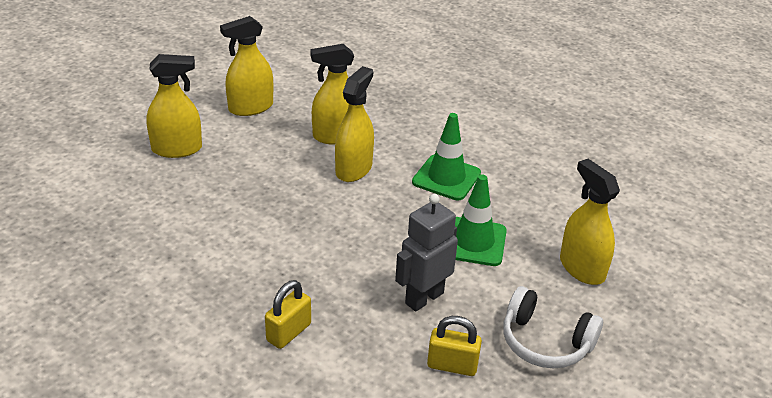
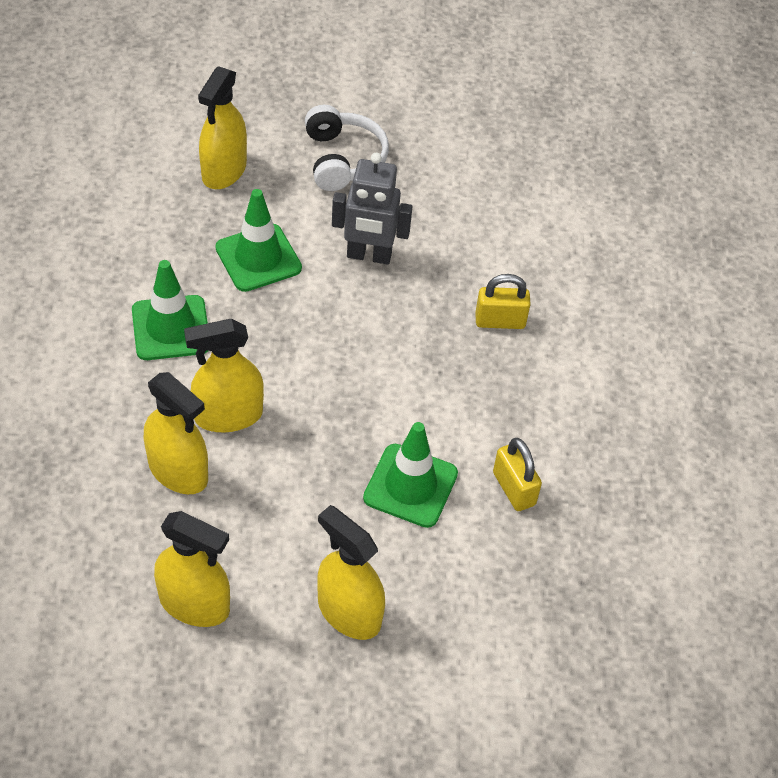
camera: 130 degrees left, 15 degrees up
(218, 211) = (410, 486): none -> green traffic cone
(452, 365) = (426, 202): yellow padlock -> yellow padlock (514, 489)

